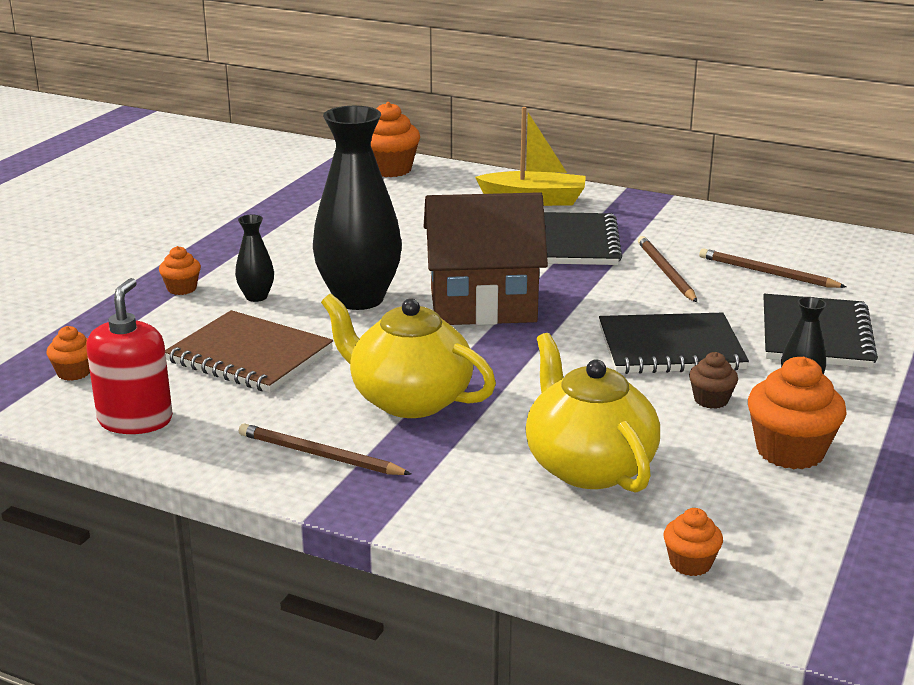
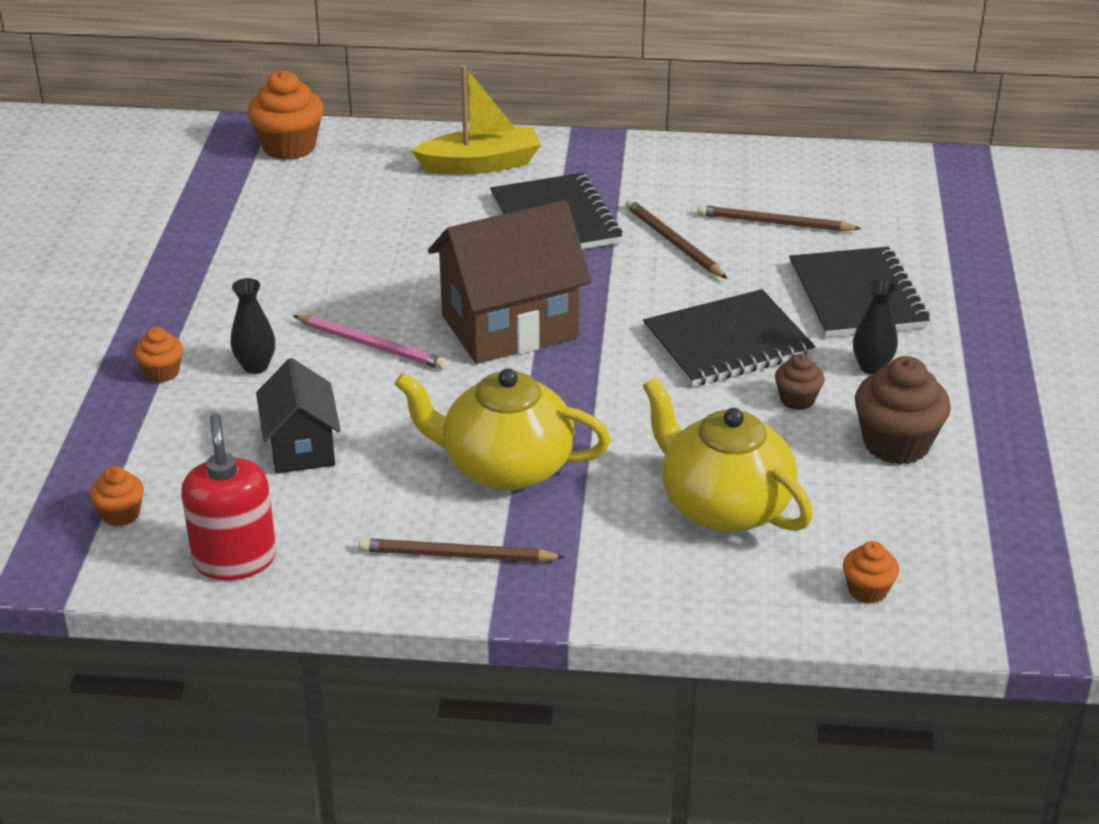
camera: 20 degrees left, 10 degrees up
(249, 355) = (301, 448): brown notebook -> black house
(359, 299) = (372, 345): black vase -> pink pencil
(790, 451) = (896, 444): orange cupcake -> brown cupcake

